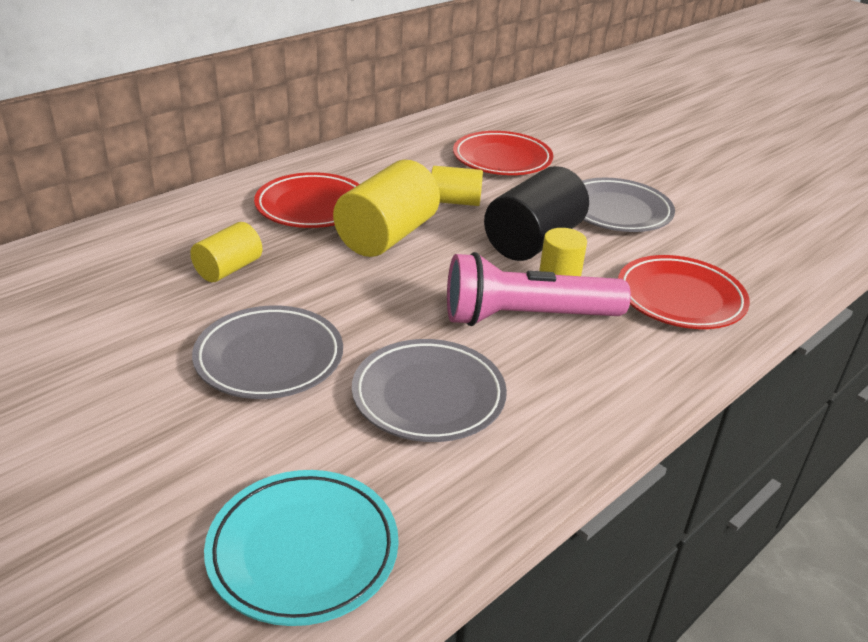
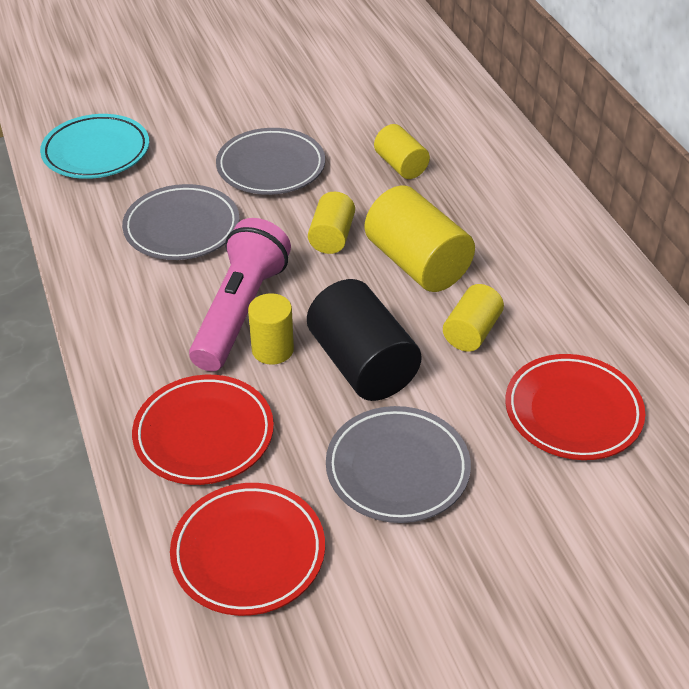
camera: 115 degrees right, 10 degrees up
(312, 207) = (494, 228): red plate -> red plate (248, 553)
(378, 288) = (331, 237): none -> yellow cylinder

